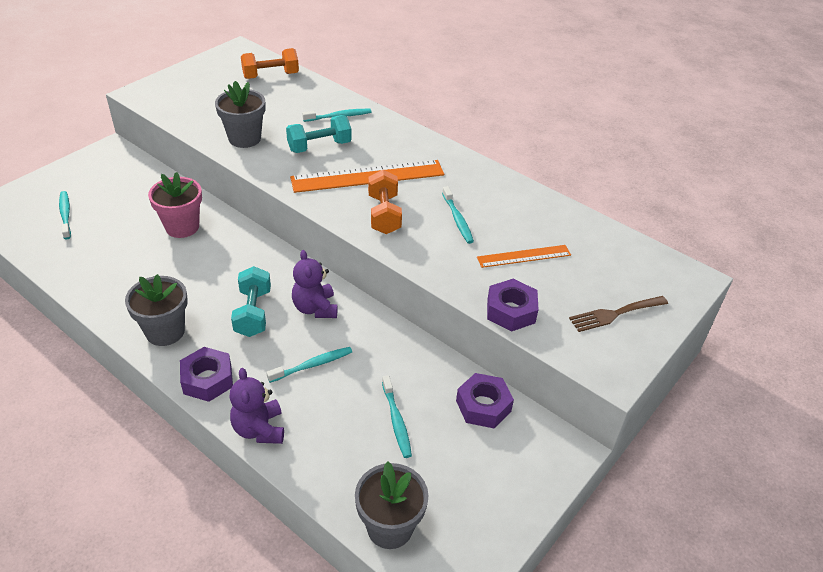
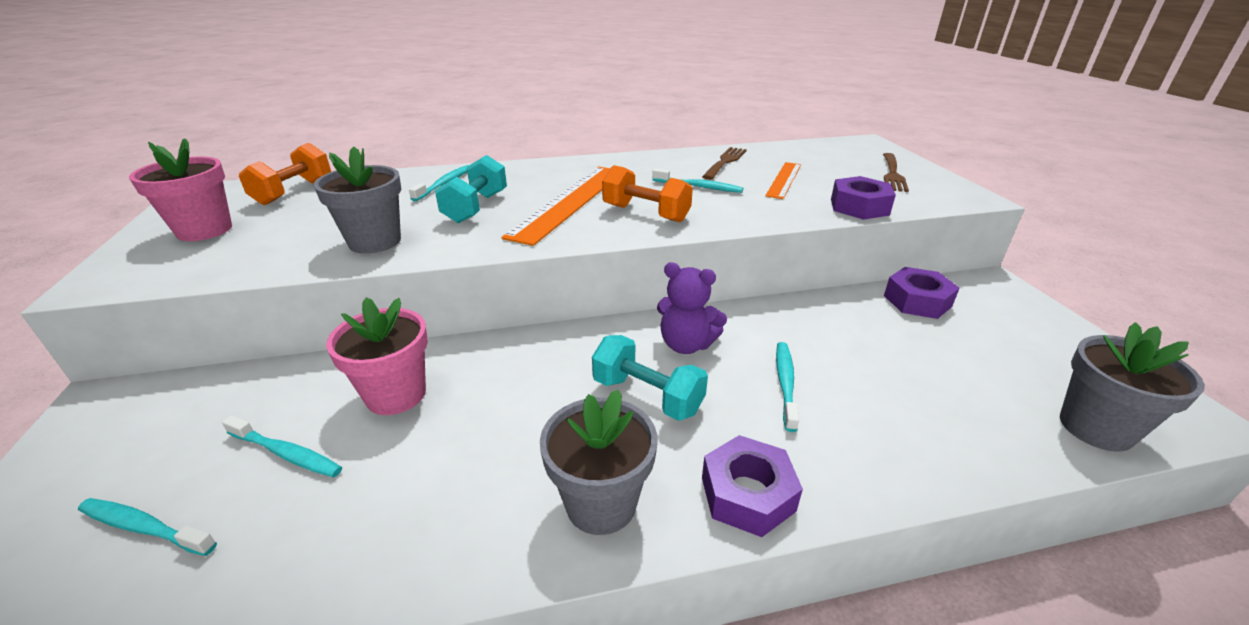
camera: 50 degrees left, 10 degrees down
(204, 82) = (204, 230): none -> pink flower pot
(259, 429) = (882, 477): purple teddy bear -> none
(396, 421) = (916, 359): turquoise toothbrush -> turquoise toothbrush (286, 453)
(527, 213) = (725, 162): none -> brown fork

